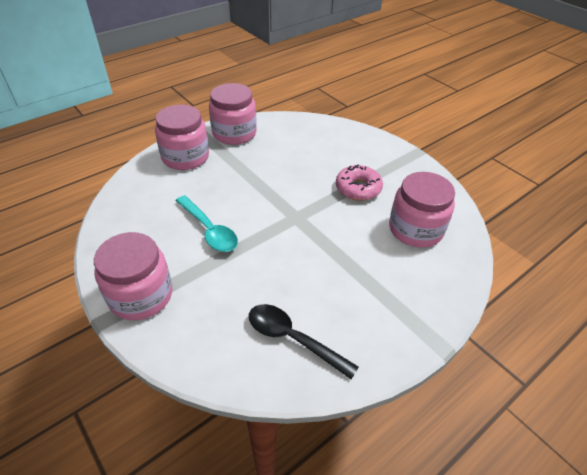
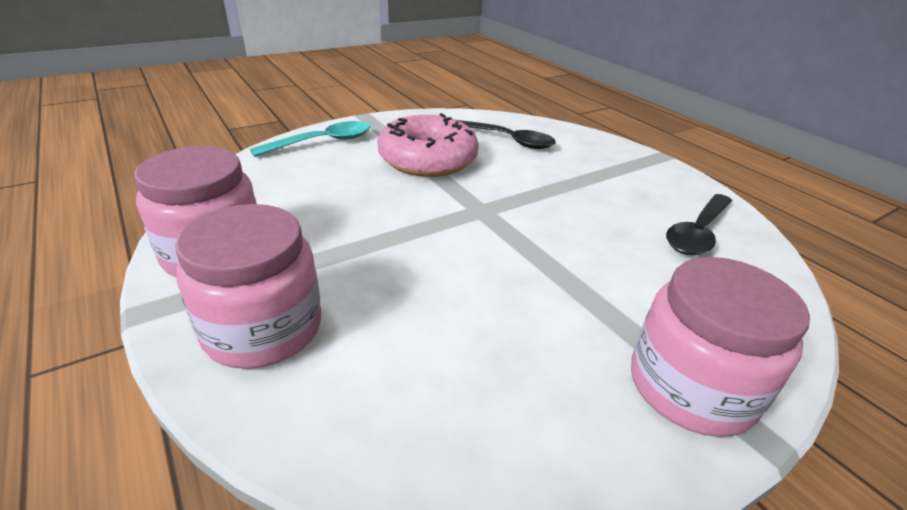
camera: 85 degrees left, 10 degrees down
(209, 230) = (511, 296): turquoise spoon -> turquoise spoon (322, 142)
(358, 188) = (428, 159): pink donut -> pink donut, size x1.53
(415, 229) = (507, 140): pink jar -> black spoon

